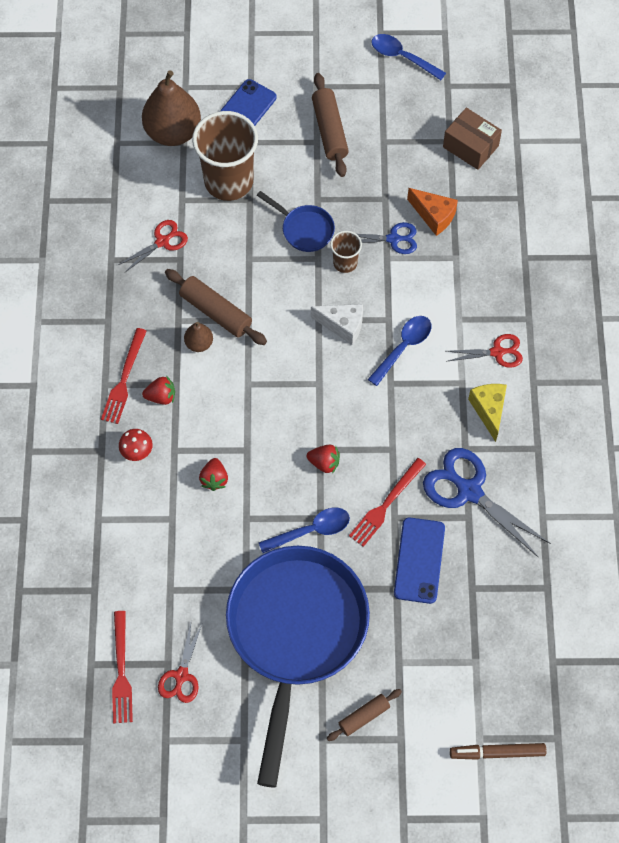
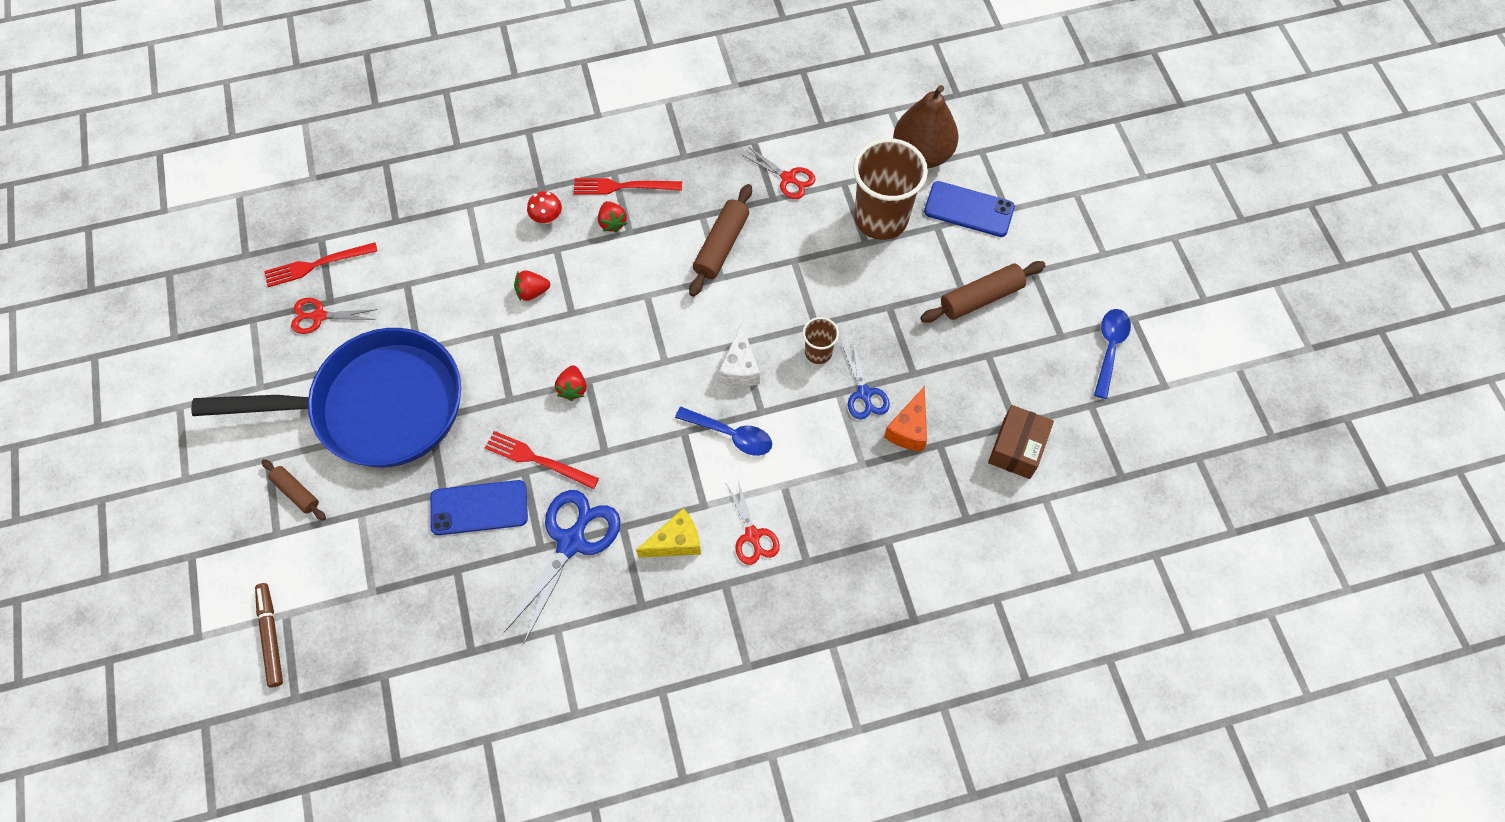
camera: 75 degrees right, 0 degrees up
(199, 343) = (681, 240): brown pear -> none
(304, 229) = (847, 303): blue pan -> none
(311, 530) = (493, 394): blue spoon -> none

